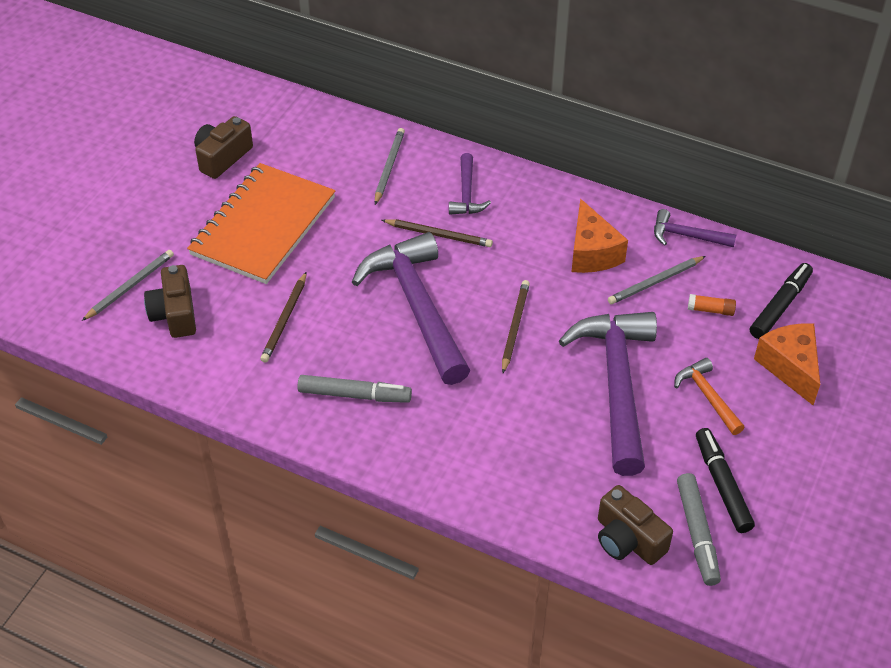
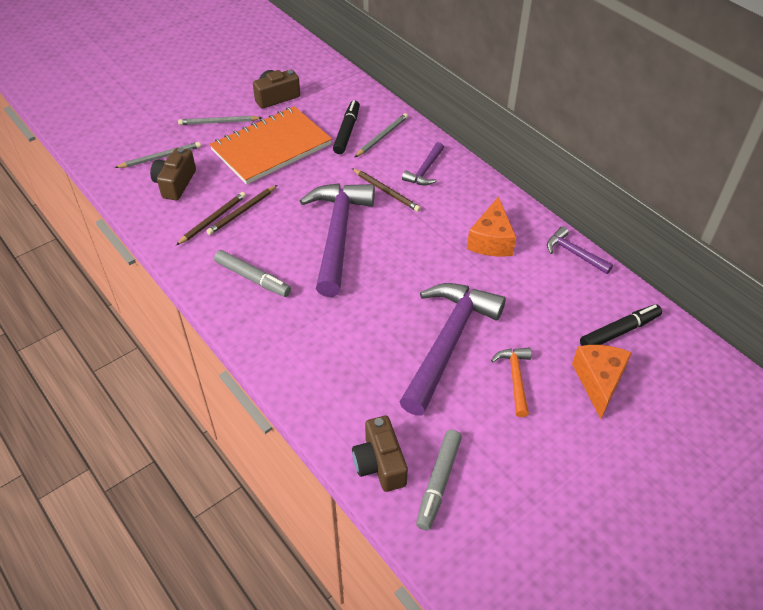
camera: 25 degrees right, 0 degrees up
(514, 327) = (398, 272): brown pencil -> brown pencil (213, 219)
(655, 282) = (527, 278): grey pencil -> grey pencil (218, 122)
(710, 310) = (559, 314): orange glue stick -> none
(722, 485) = (483, 452): black marker -> black marker (347, 132)

